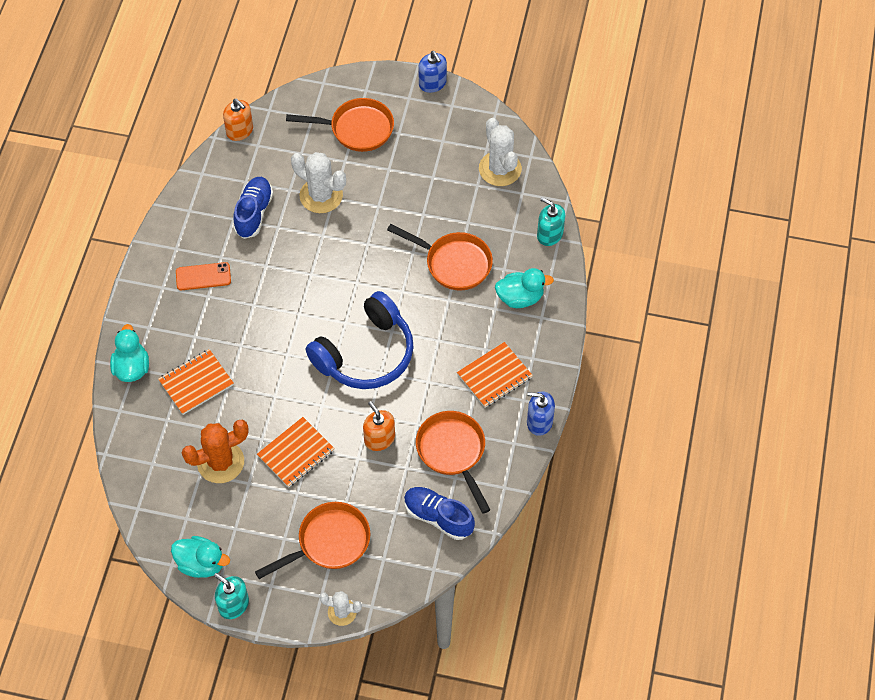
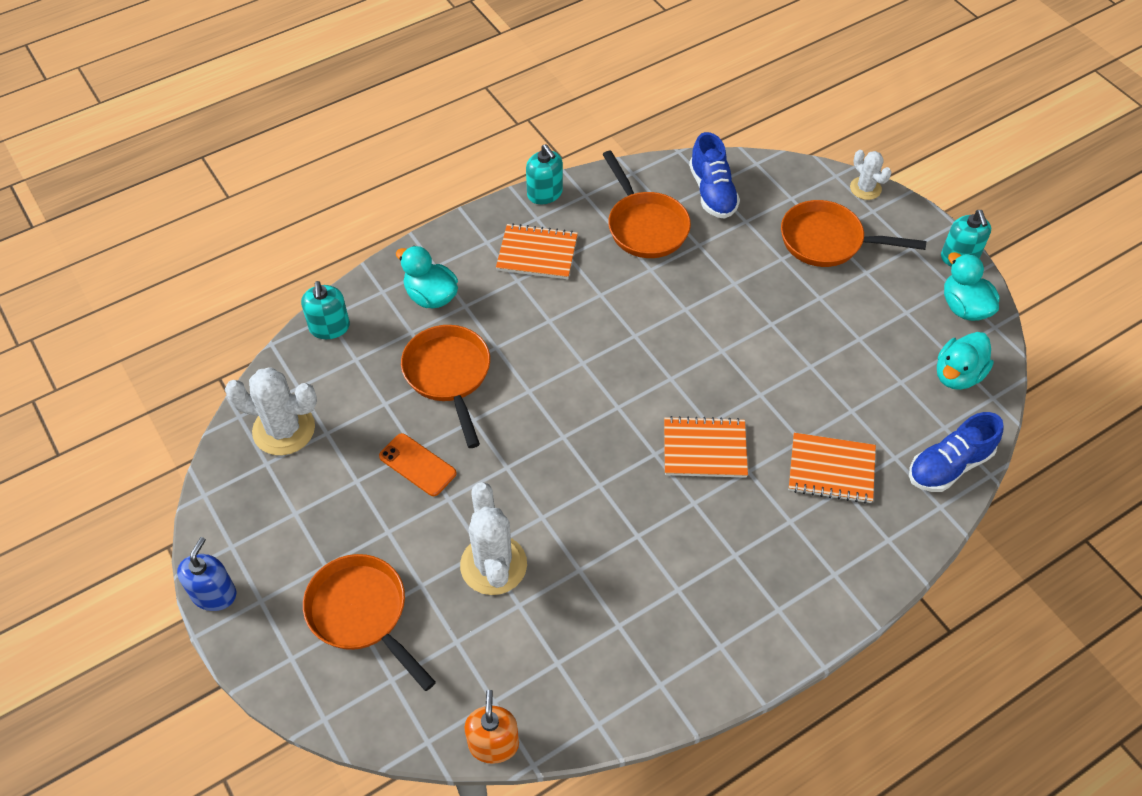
camera: 135 degrees left, 5 degrees down
(132, 367) = (890, 542): turquoise duck -> turquoise duck (957, 375)
(203, 276) = (720, 582): orange phone -> orange phone (417, 465)
(220, 462) = (871, 376): orange cactus -> none
(254, 213) = (589, 611): blue shoe -> blue shoe (949, 465)
(296, 453) = (789, 329): orange notebook -> orange notebook (704, 449)
(366, 354) = (630, 361): blue headphones -> none
(379, 439) = (698, 283): orange soap dispenser -> none
(453, 452) = (645, 226): orange pan -> orange pan turned 45 degrees counterclockwise
(500, 169) = (284, 429): white cactus -> white cactus turned 75 degrees clockwise
(539, 422) = (545, 193): blue soap dispenser -> turquoise soap dispenser

